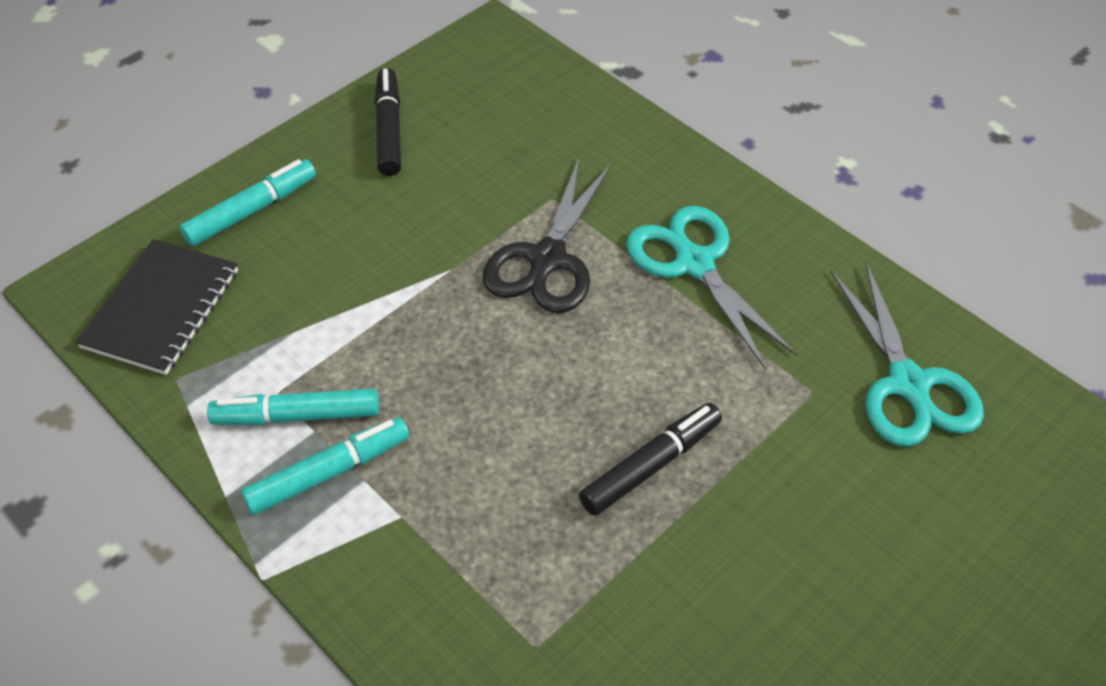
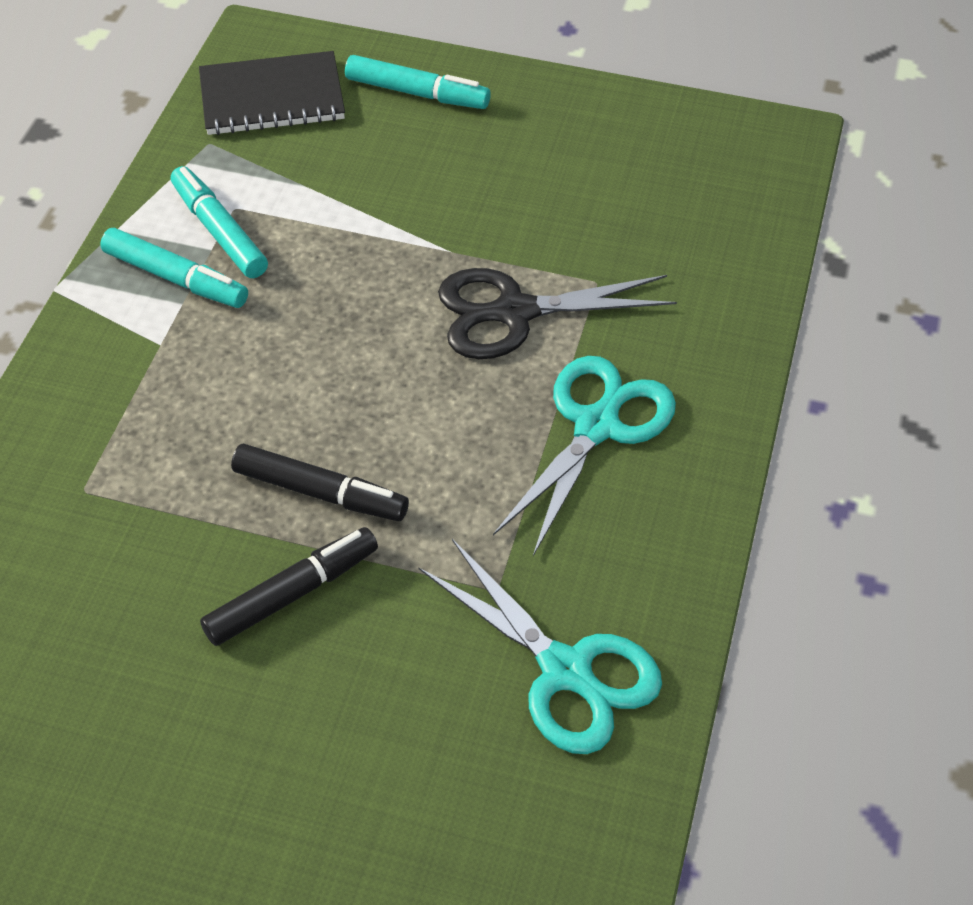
camera: 60 degrees right, 0 degrees up
(389, 129) = (588, 129): black marker -> black marker (292, 594)
(908, 384) = (565, 670): turquoise scissors -> turquoise scissors turned 90 degrees counterclockwise

